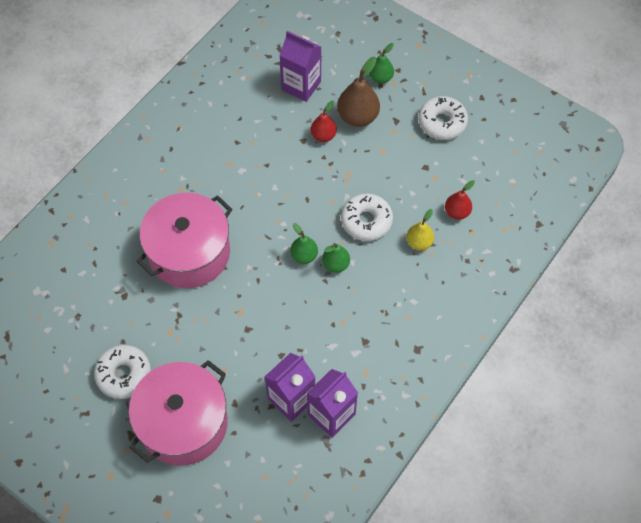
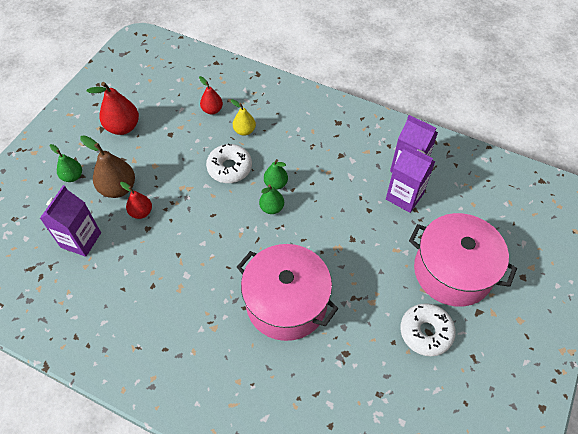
camera: 100 degrees left, 5 degrees down
(442, 122) = (123, 127): white donut -> red pear

